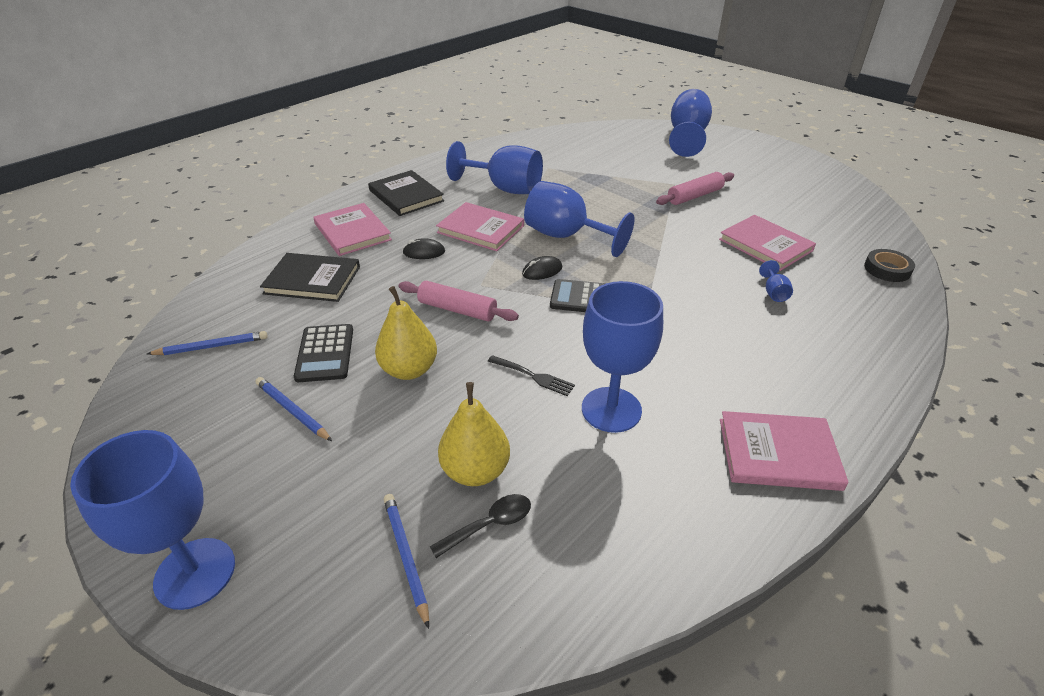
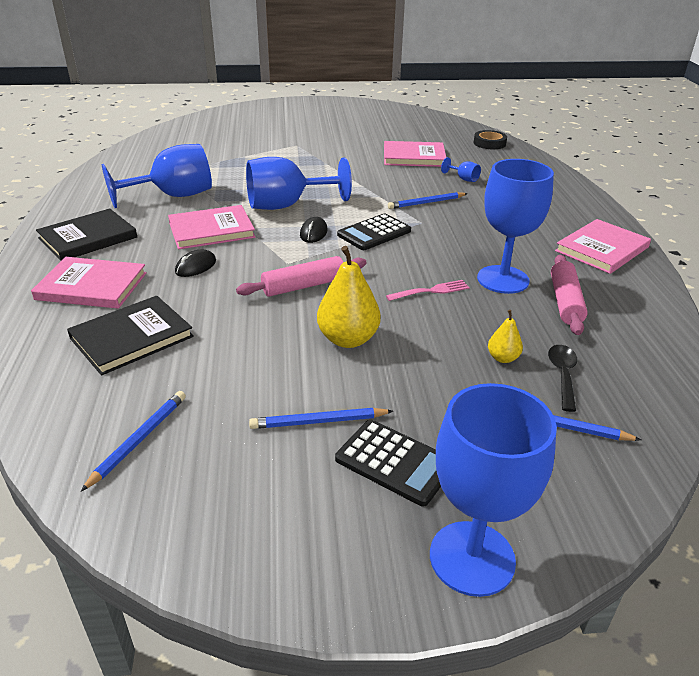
camera: 50 degrees left, 5 degrees down
(325, 353) = (261, 373): black calculator -> black calculator (395, 462)
(406, 195) = (88, 238): black book -> black book turned 45 degrees counterclockwise
(475, 471) = (503, 358): yellow pear -> yellow pear, size x0.52
(532, 376) = (430, 291): black fork -> pink fork
(686, 297) = (426, 203): none -> blue pencil
(687, 136) = (248, 114): blue goblet -> none
(694, 196) = (323, 147): pink rolling pin -> pink rolling pin (565, 302)

